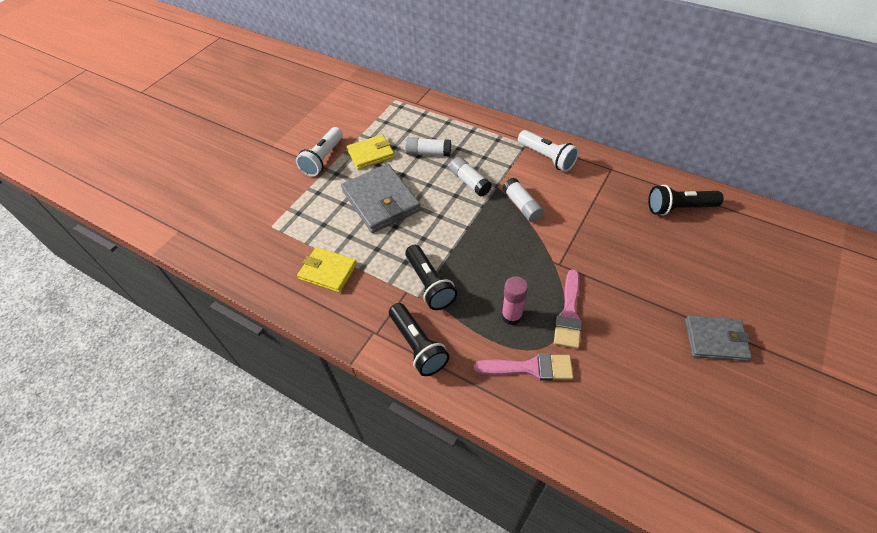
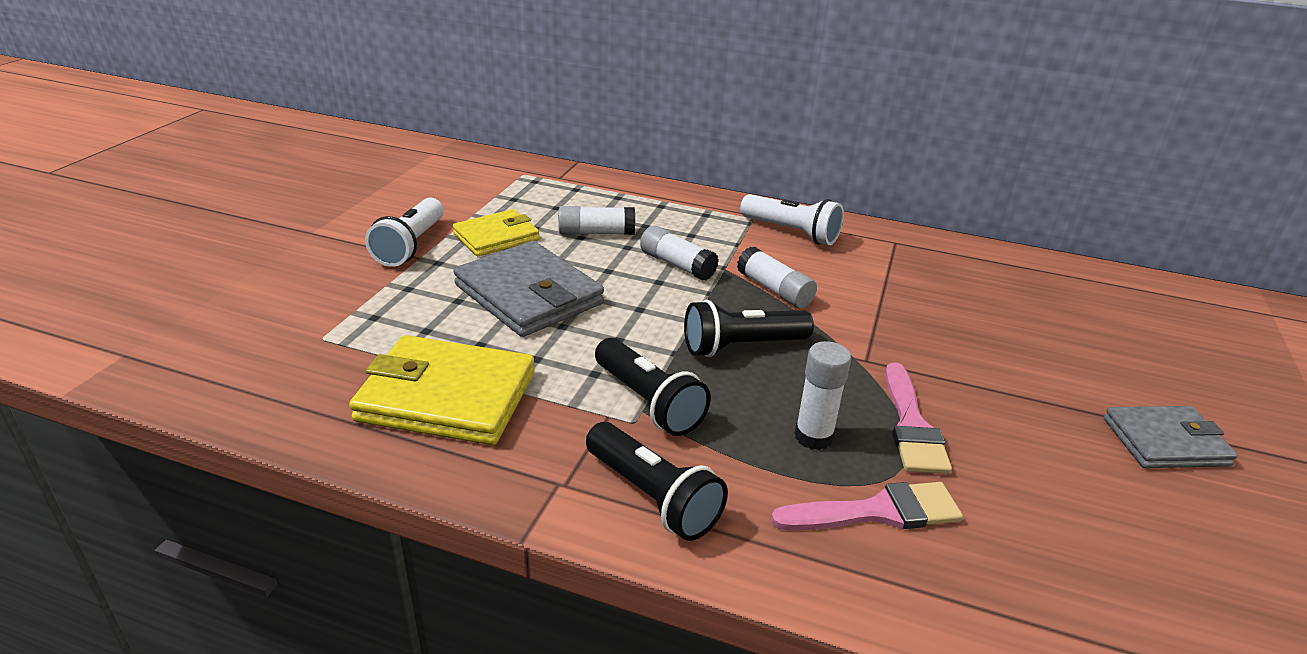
camera: 15 degrees left, 20 degrees down
(328, 271) = (447, 397): yellow wallet -> yellow wallet, size x1.59
(511, 316) = (813, 437): pink glue stick -> white glue stick
(679, 208) = (1018, 282): black flashlight -> black flashlight (742, 346)

